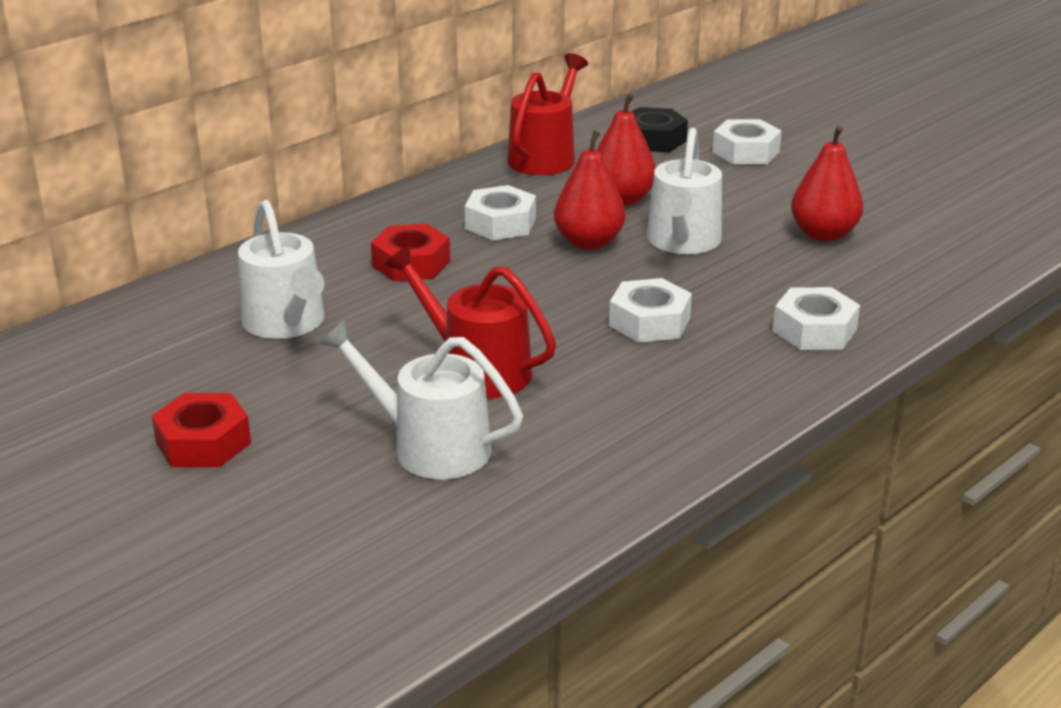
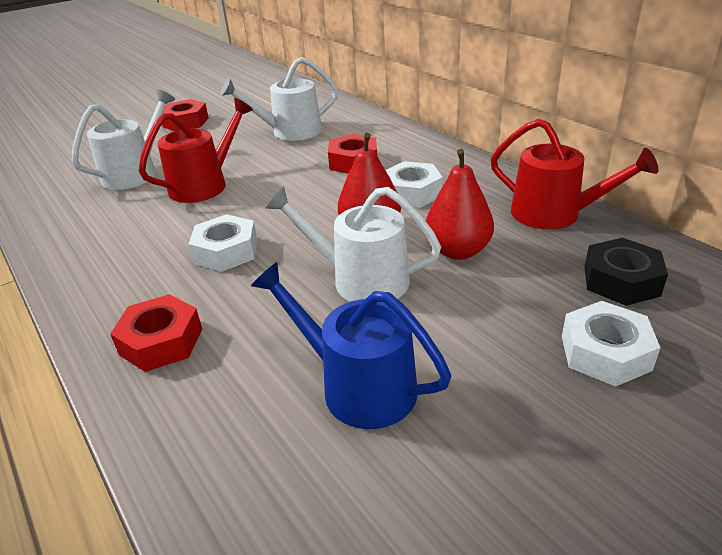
camera: 100 degrees right, 5 degrees up
(814, 330) = (161, 342): white nut -> red nut
(823, 234) = (358, 386): red pear -> blue watering can

